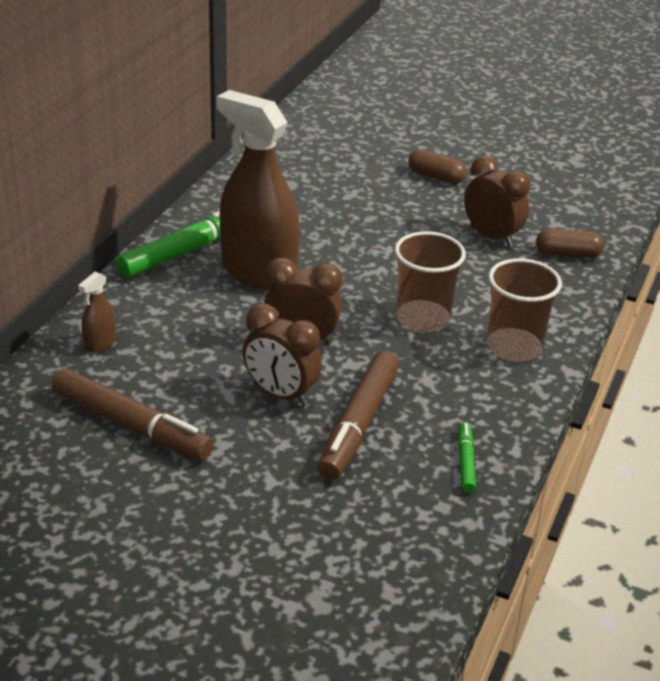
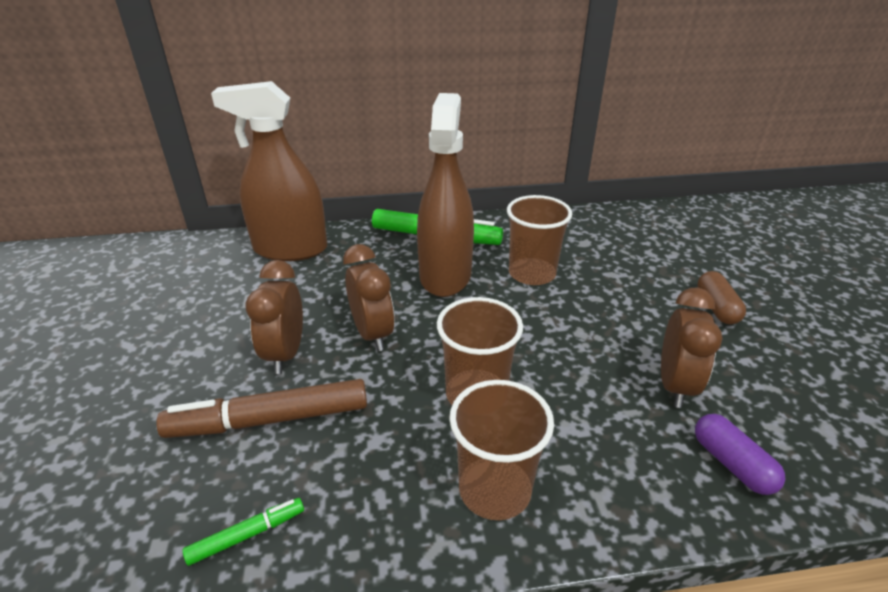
camera: 60 degrees right, 0 degrees up
(100, 343) = (290, 249): brown spray bottle -> brown spray bottle, size x2.46
(131, 426) = (199, 299): brown marker -> none
(306, 229) = (532, 273): none -> brown cup
(568, 254) = (731, 464): brown capsule -> purple capsule

